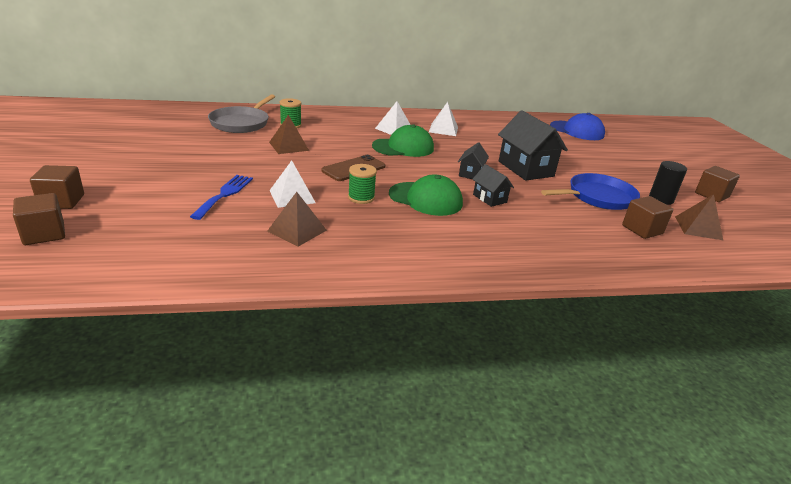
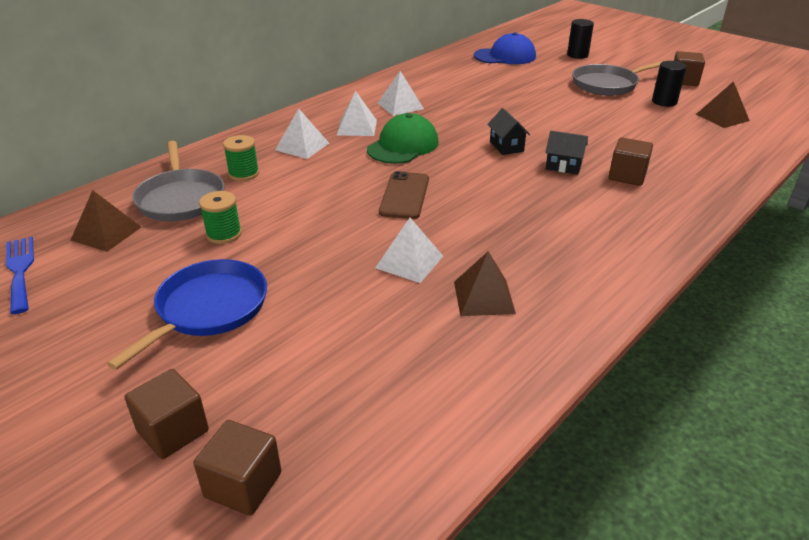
camera: 35 degrees left, 5 degrees up
(224, 194) = (342, 300): blue fork -> blue fork (20, 270)
(289, 146) = (292, 202): brown pyramid -> brown pyramid (106, 233)
(345, 126) = (302, 146): none -> white pyramid
(361, 198) = (470, 226): green spool -> green spool (224, 234)
(425, 199) = (520, 195): green cap -> none
(525, 169) = (536, 119): black house -> none
(598, 197) = (627, 122): blue pan -> blue pan (208, 309)
(630, 172) = (607, 84): none -> grey pan
(642, 149) = (577, 55): none -> black cylinder
(642, 230) = (698, 138): brown cube -> brown cube (627, 176)

